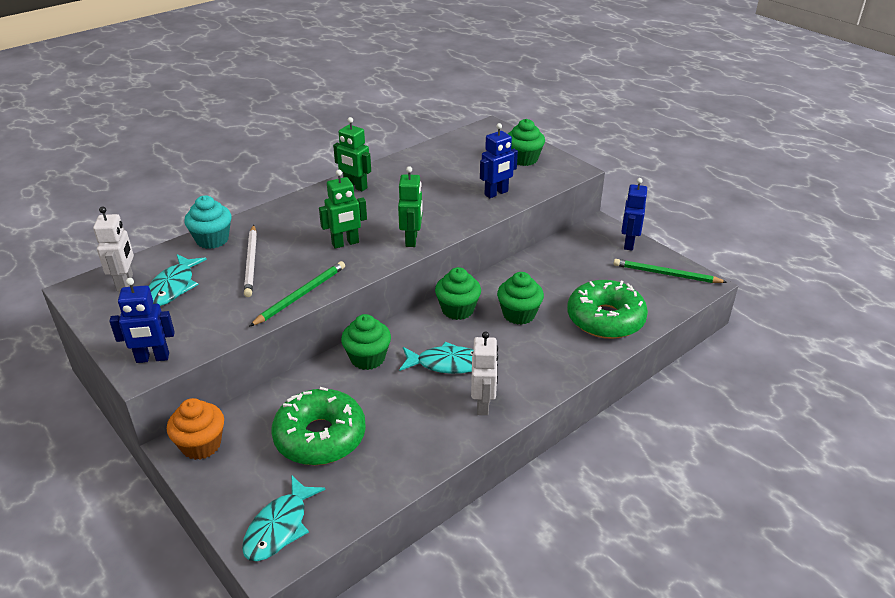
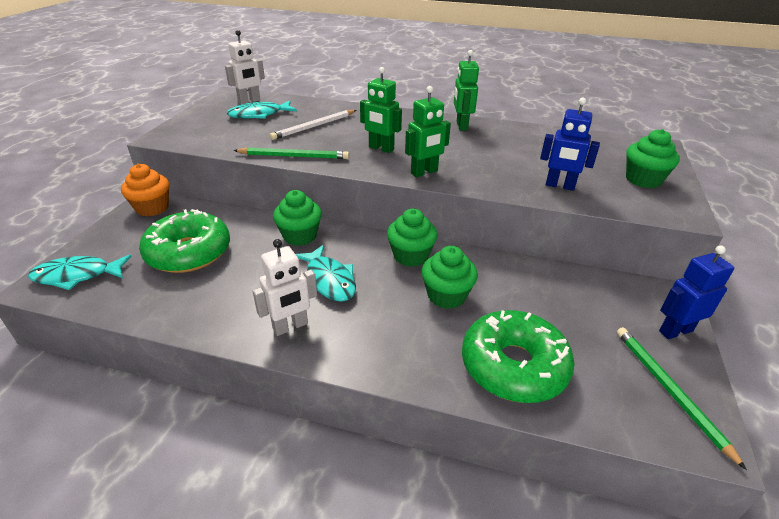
camera: 55 degrees right, 0 degrees up
(152, 358) = (176, 136): blue robot -> none
(212, 240) = (325, 107): turquoise cupcake -> none

